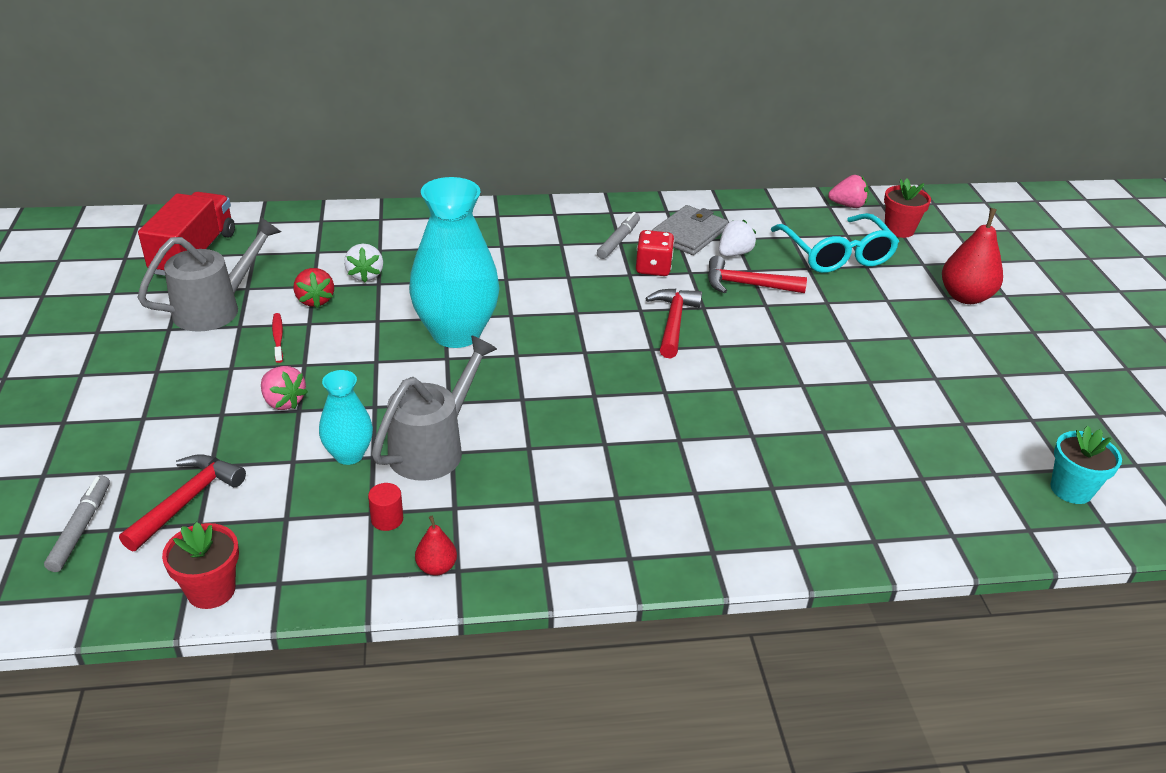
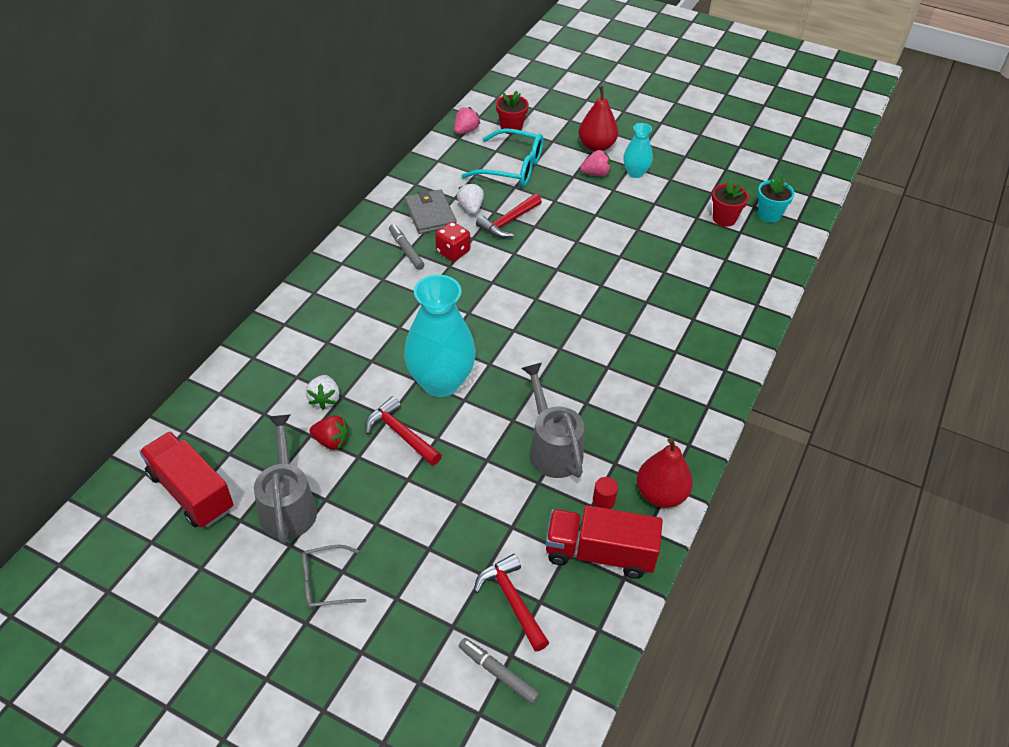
camera: 55 degrees left, 10 degrees up
(135, 367) = (325, 583): none -> grey glasses
(211, 590) = (609, 616): red flower pot -> red flower pot (724, 219)
(278, 338) = (362, 482): red toothbrush -> none
(283, 402) = (443, 507): pink strawberry -> pink strawberry (596, 174)
(302, 546) = (599, 553): none -> red truck
(349, 454) = (527, 494): turquoise vase -> turquoise vase (635, 173)
(365, 275) = (324, 399): white strawberry -> white strawberry turned 60 degrees clockwise
(436, 567) = (660, 494): red pear -> red pear, size x1.95
(673, 322) = (518, 275): red hammer -> red hammer (401, 434)

